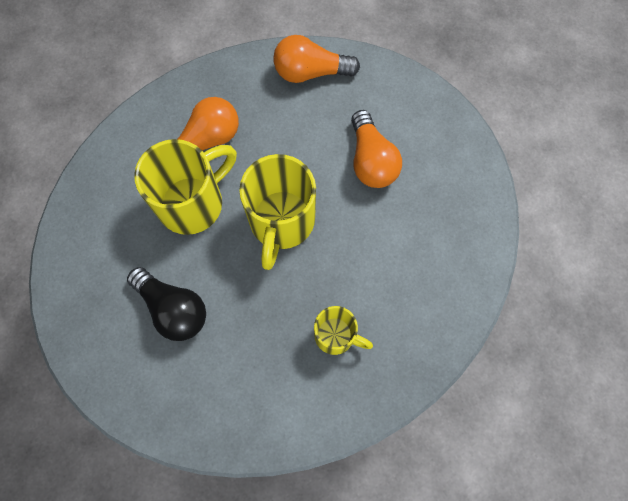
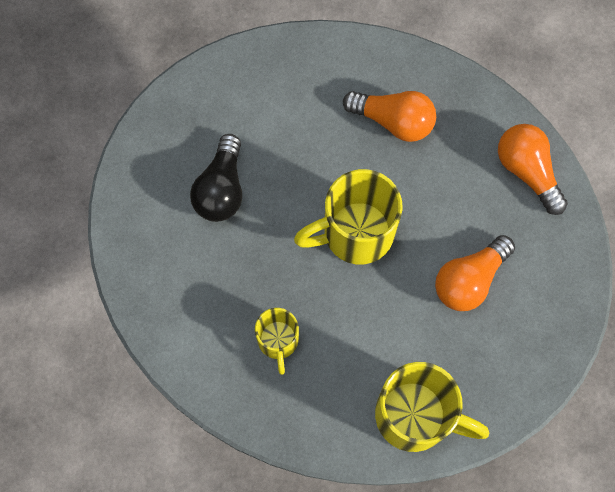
camera: 60 degrees right, 0 degrees up
(193, 203) = (326, 146): yellow mug -> yellow mug (415, 416)

